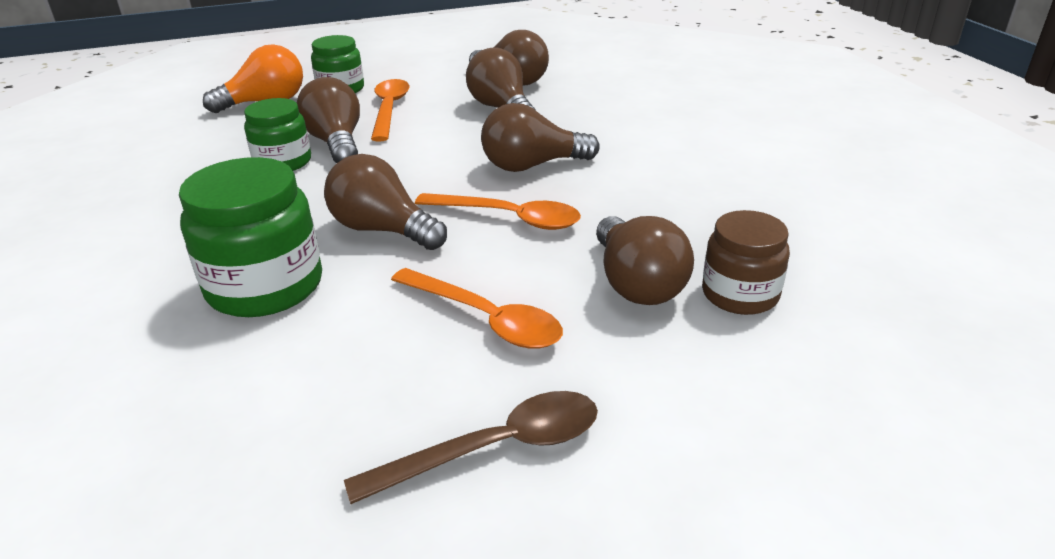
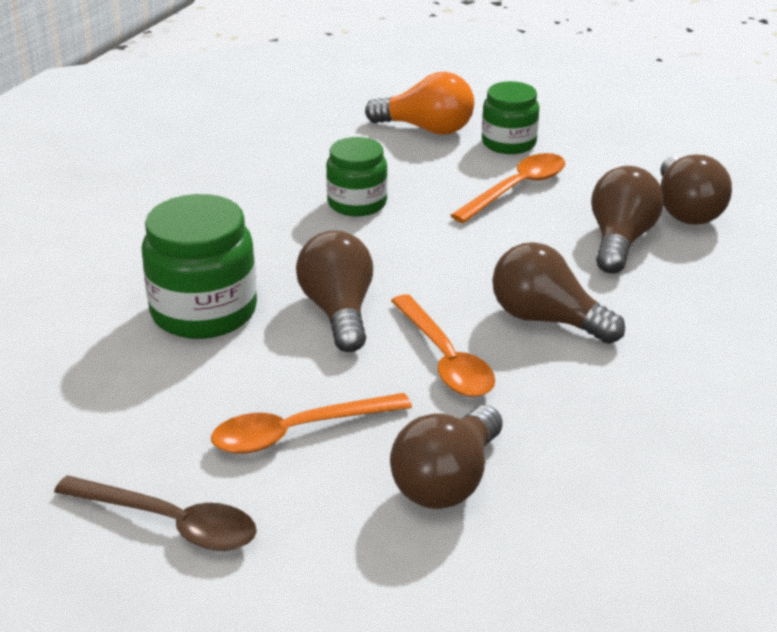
camera: 45 degrees right, 0 degrees up
(336, 143) = (422, 204): brown light bulb -> none
(485, 319) = (298, 432): orange spoon -> orange spoon turned 75 degrees clockwise
(740, 294) = (513, 548): brown jar -> none

